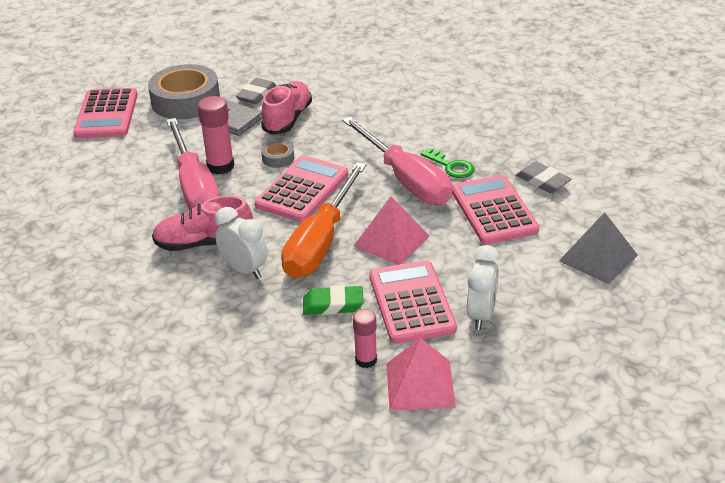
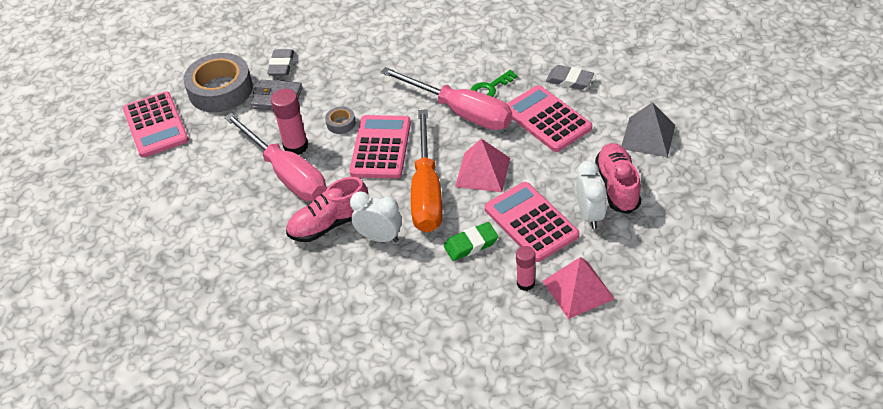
camera: 20 degrees left, 10 degrees up
(288, 119) = (325, 82): pink shoe -> pink shoe (617, 186)
(451, 166) = (490, 88): green key -> green key turned 120 degrees clockwise

